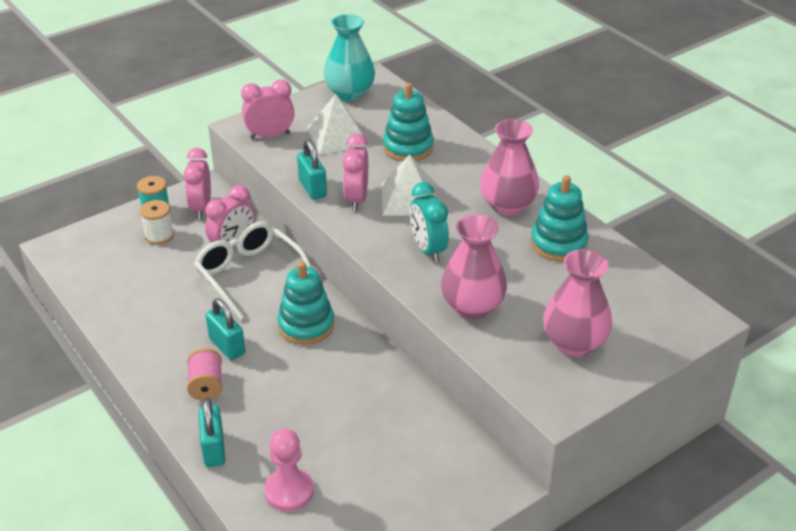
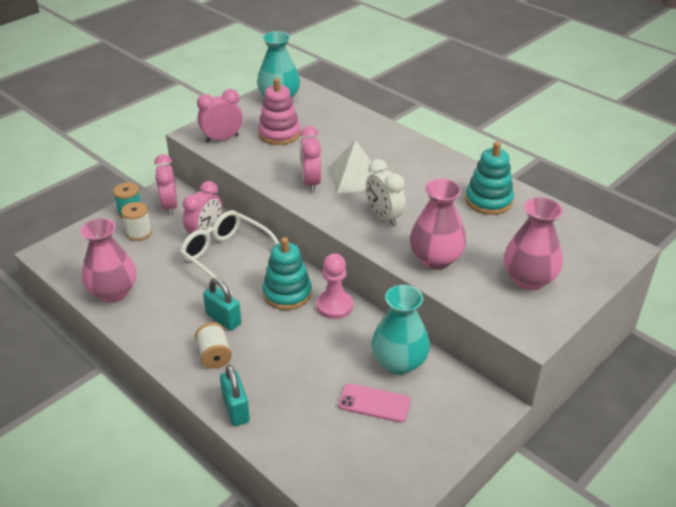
camera: 10 degrees left, 0 degrees up
(206, 386) = (214, 355): pink spool -> white spool
(289, 491) = (313, 437): pink pawn -> pink pawn (334, 306)
(312, 188) = (271, 177): turquoise padlock -> none
(337, 136) = (279, 134): white pyramid -> pink stacking toy
(368, 463) = (374, 403): none -> pink phone
(408, 147) = (341, 137): turquoise stacking toy -> none
(410, 421) = (399, 362): none -> turquoise vase
(428, 249) = (384, 217): turquoise clock -> white clock
(507, 206) = (437, 175): pink vase -> pink vase (113, 292)

